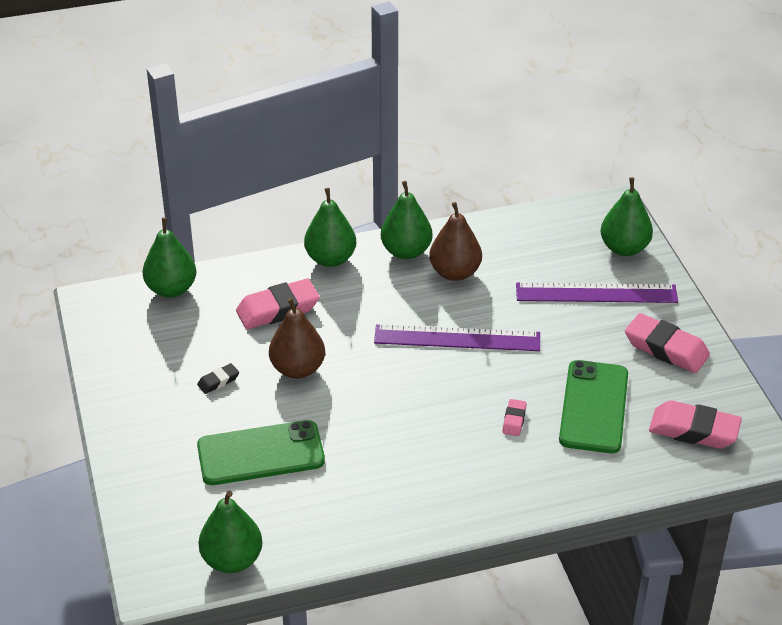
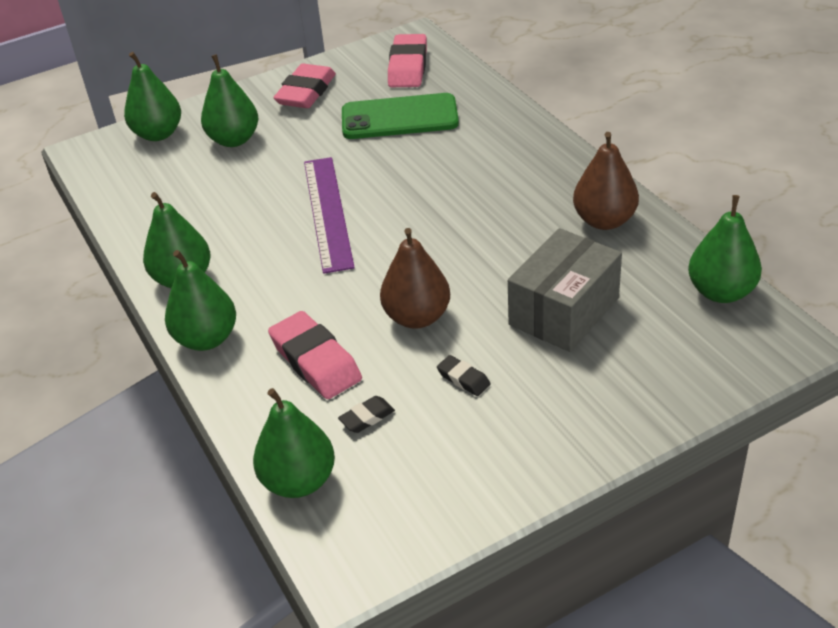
camera: 100 degrees left, 0 degrees up
(208, 327) = (367, 417): none -> black eraser
(261, 454) = (564, 311): green phone -> grey box
(455, 272) = (217, 235): brown pear -> brown pear (604, 220)
(514, 420) = (436, 157): pink eraser -> none
(596, 293) = (234, 140): purple ruler -> green pear

